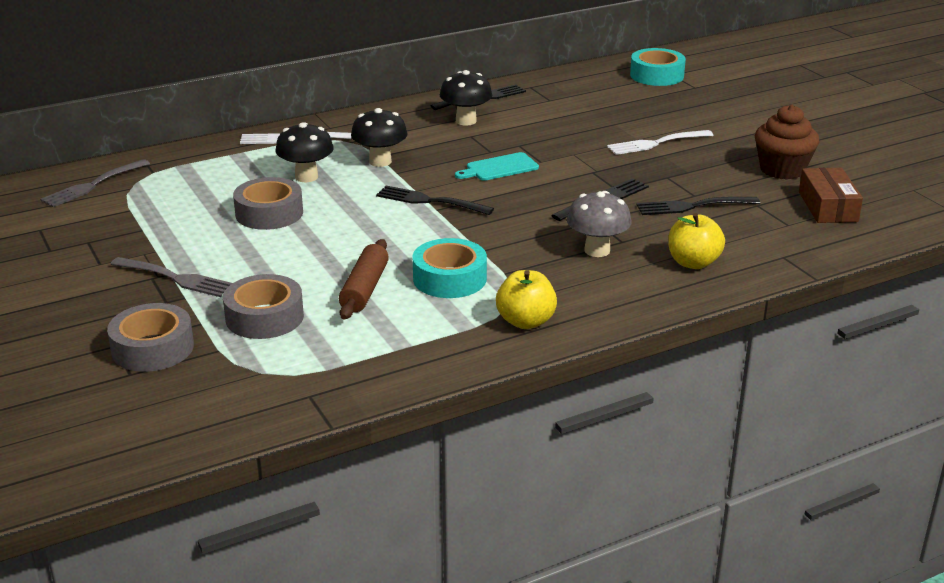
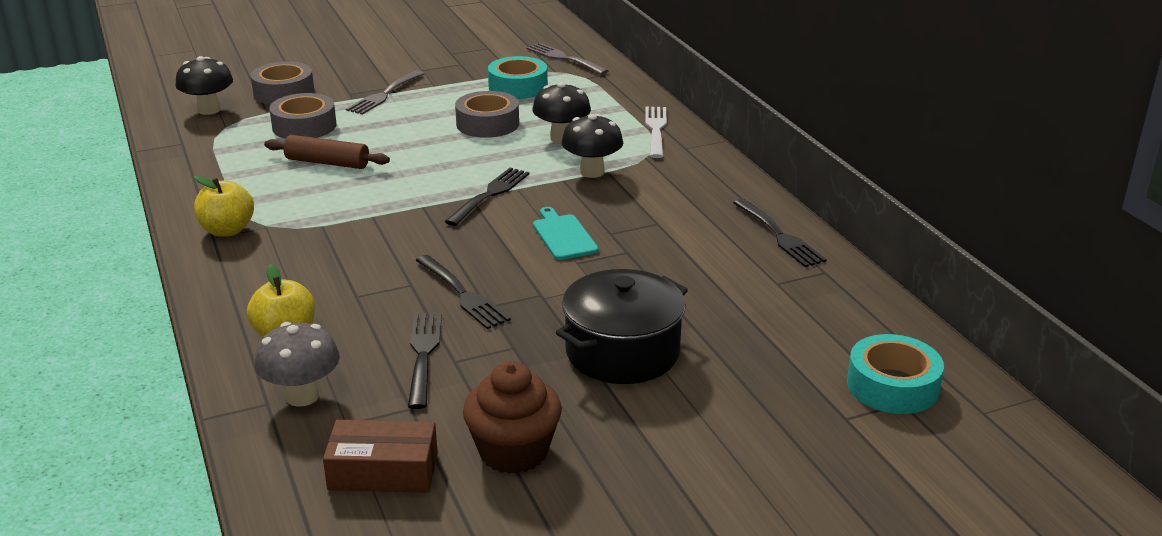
camera: 95 degrees right, 0 degrees up
(449, 278) = (325, 199): turquoise tape -> turquoise tape (518, 87)
(466, 121) = (702, 222): black mushroom -> black mushroom (209, 110)
(597, 250) = (342, 278): grey mushroom -> grey mushroom (302, 396)
(657, 143) = (622, 352): white fork -> black pot

